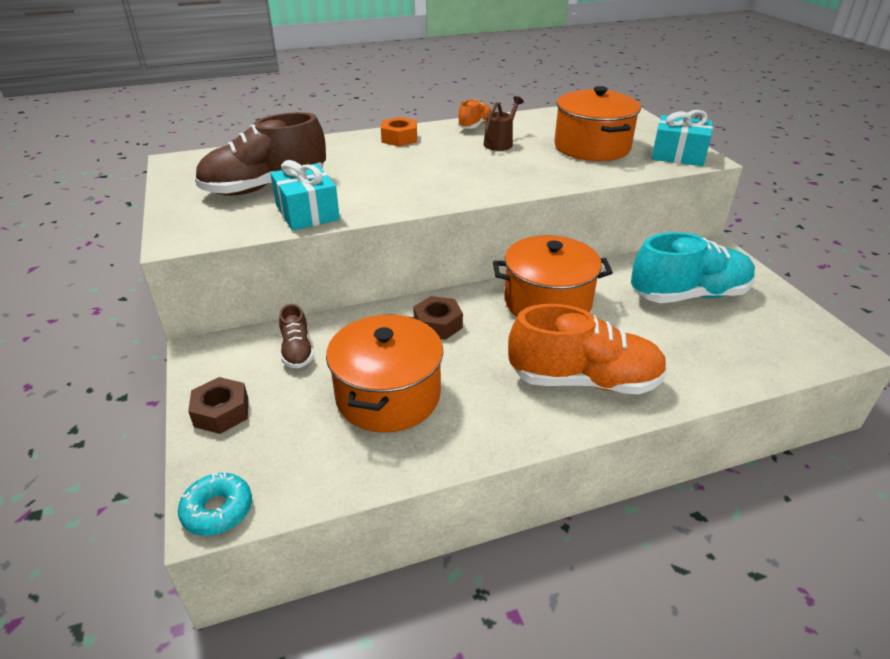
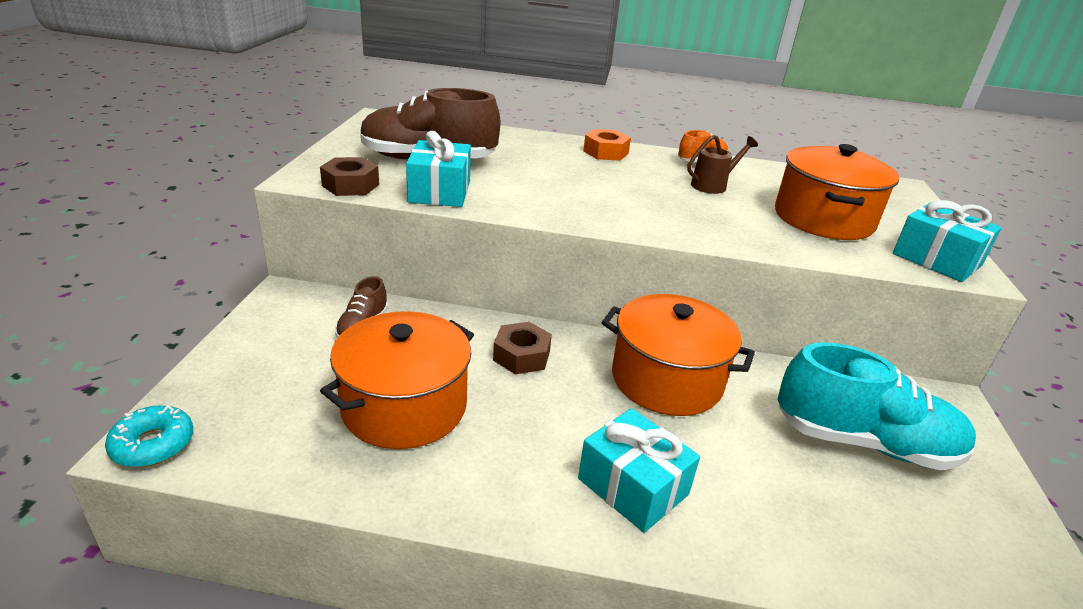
camera: 25 degrees right, 5 degrees down
(221, 412) = (246, 356): brown nut -> brown nut (350, 185)
(584, 380) = (633, 486): orange shoe -> turquoise gift

